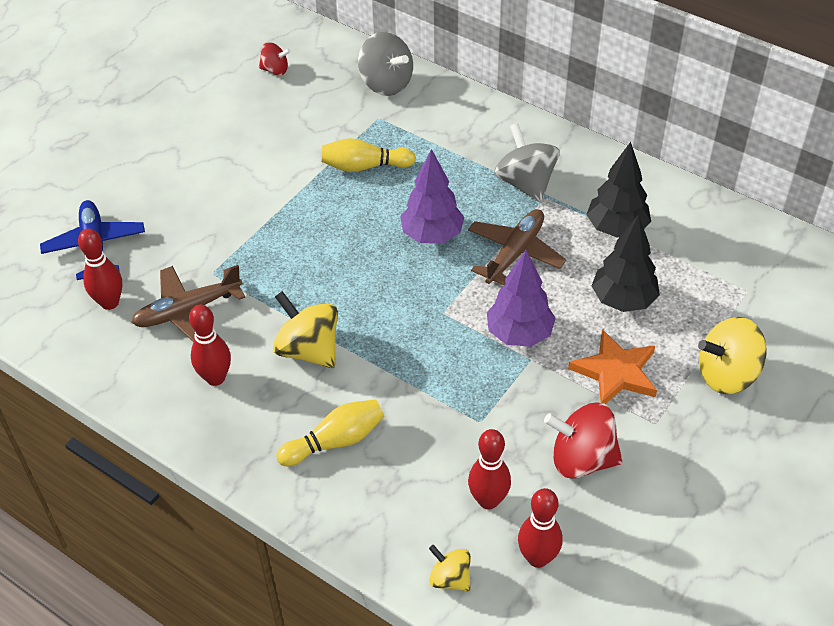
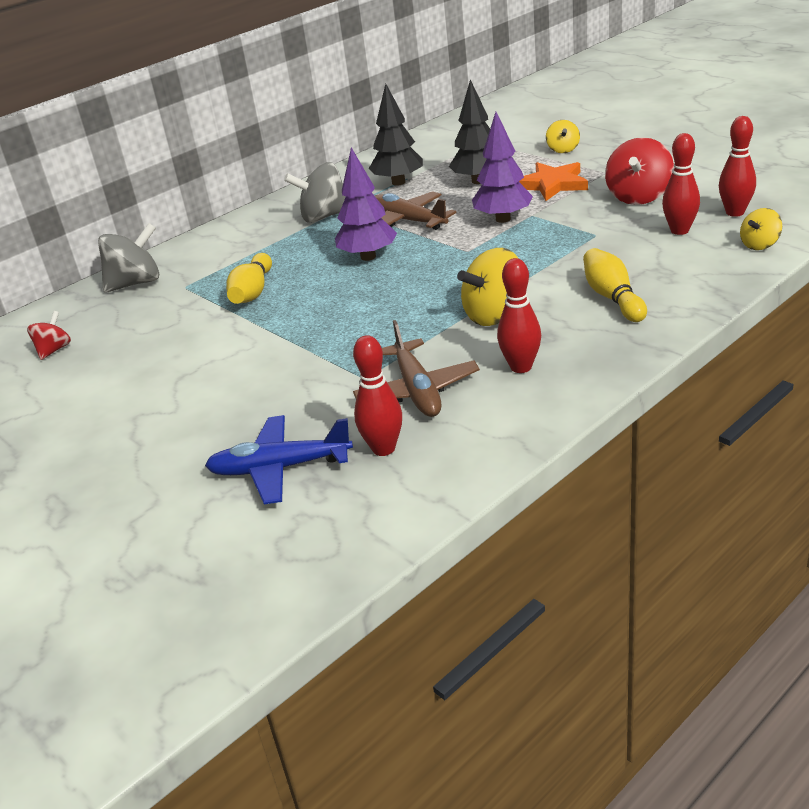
camera: 75 degrees left, 15 degrees down
(727, 375) = (563, 149): yellow spinning top -> yellow spinning top, size x0.57

